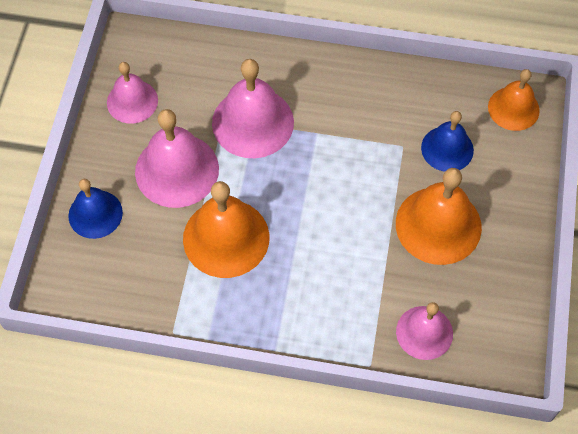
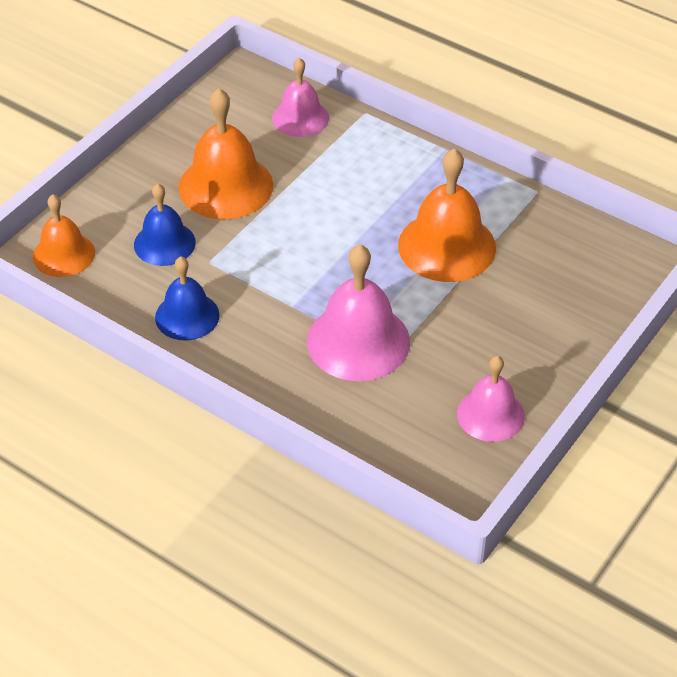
camera: 155 degrees left, 15 degrees down
(95, 214) = (579, 313): blue bell -> blue bell (187, 316)
(177, 170) = (470, 324): pink bell -> none

